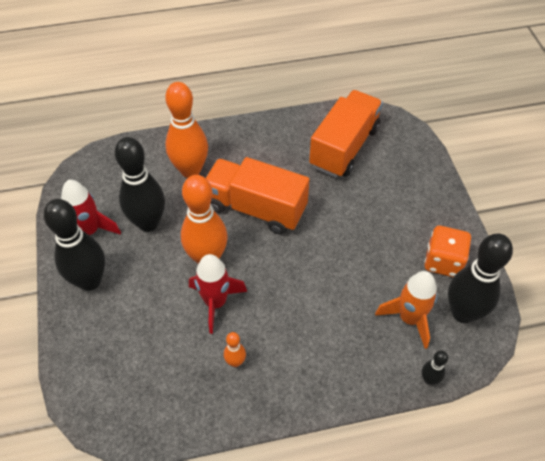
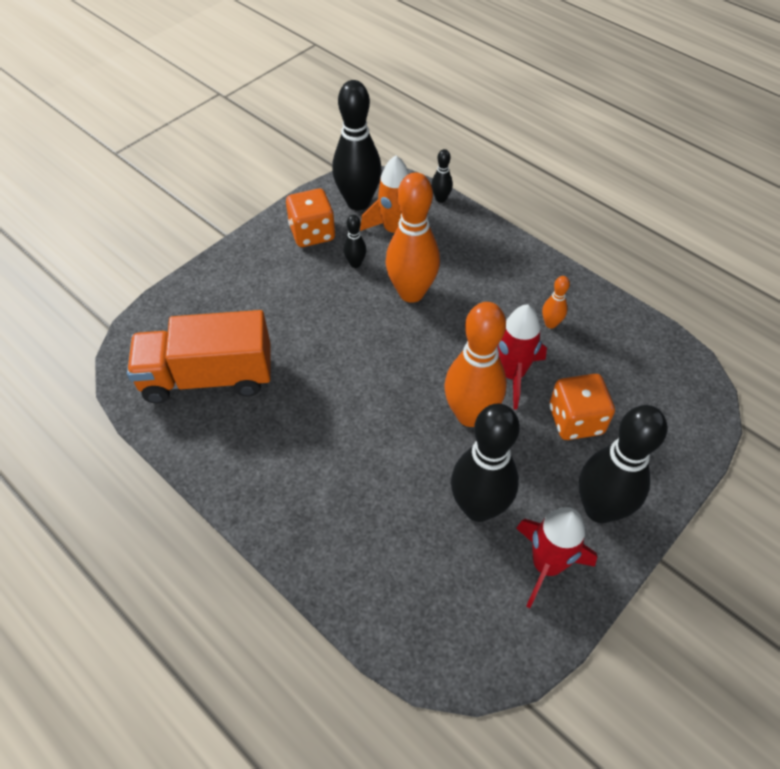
camera: 125 degrees left, 0 degrees up
(151, 314) = (575, 420): none -> orange dice
(190, 170) = (364, 519): orange bowling pin -> orange bowling pin (411, 293)
(256, 208) = (367, 411): orange truck -> none
(390, 271) = (355, 264): none -> black bowling pin

